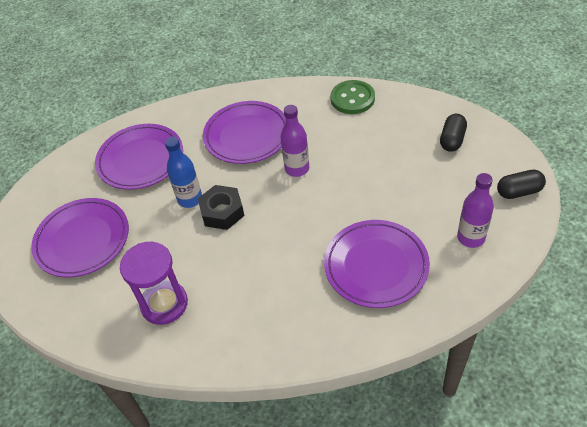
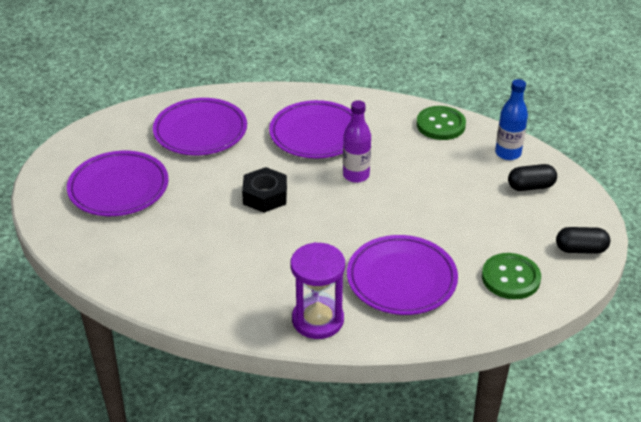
camera: 10 degrees right, 10 degrees down
(164, 304) = (178, 260): purple hourglass -> purple hourglass (318, 320)
(190, 199) = (237, 177): blue bottle -> blue bottle (508, 153)
(452, 140) = (530, 186): black capsule -> black capsule turned 45 degrees clockwise
(471, 237) = (510, 278): purple bottle -> green button

